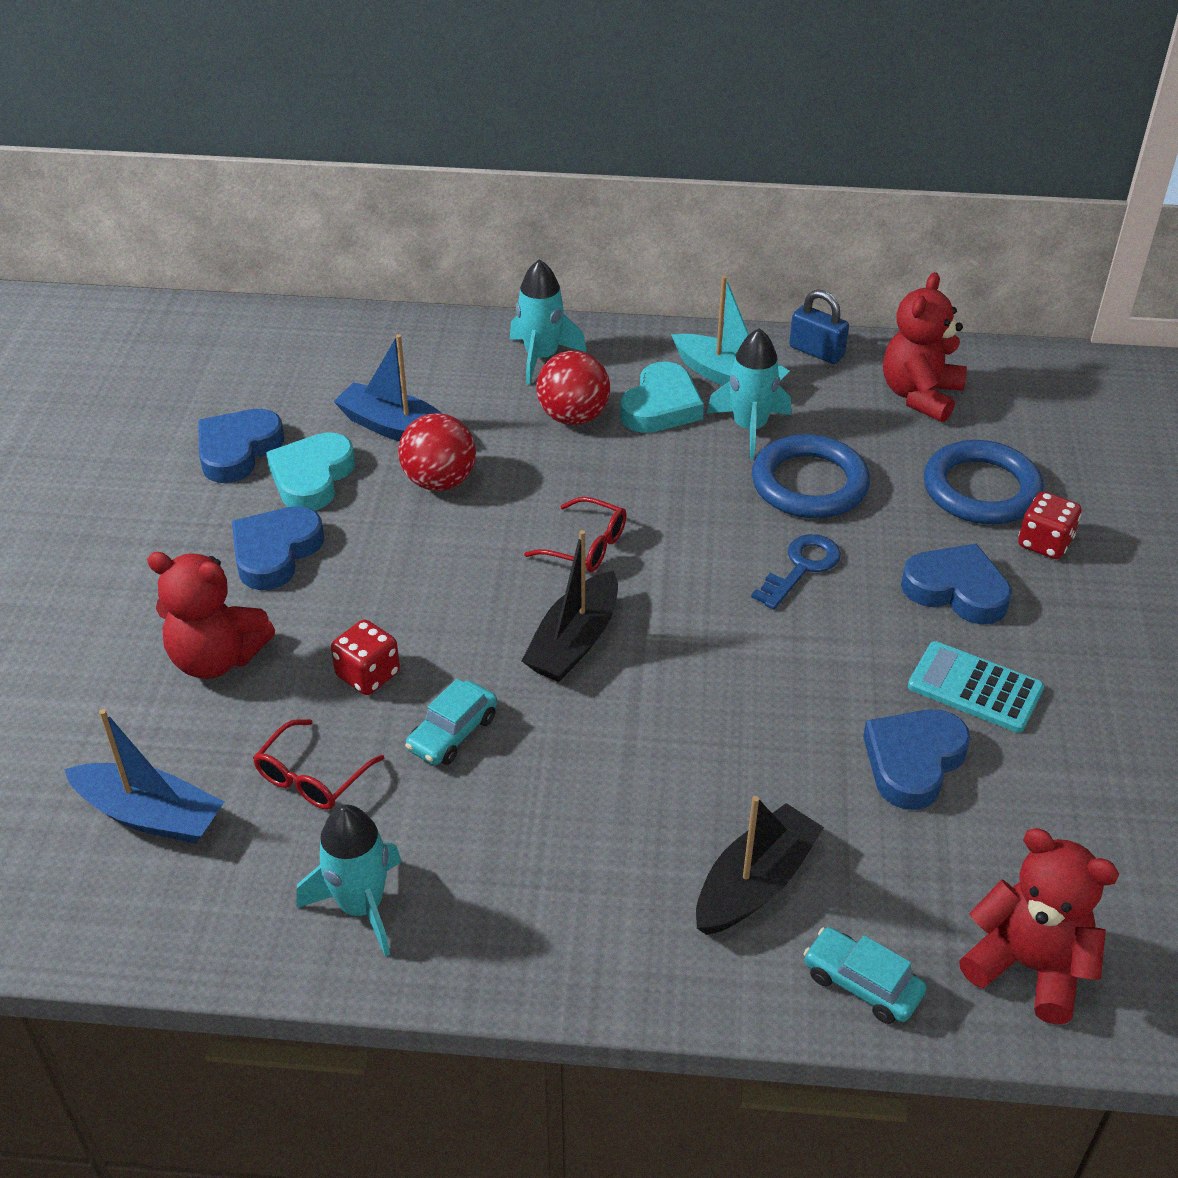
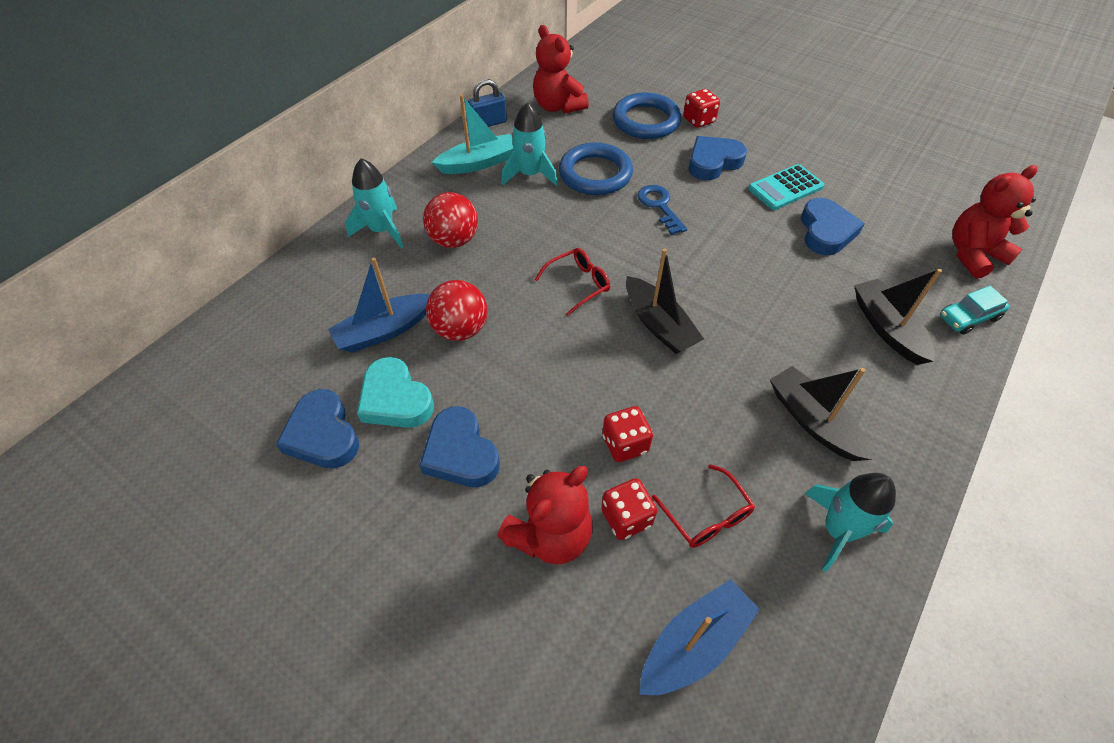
camera: 60 degrees left, 10 degrees up
(271, 710) = (626, 517): none -> red dice
(453, 733) = (705, 418): turquoise car -> none
(518, 840) = (813, 421): none -> black boat
(661, 406) = (479, 200): turquoise heart -> none
(913, 762) = (826, 231): blue heart -> blue heart turned 150 degrees counterclockwise

